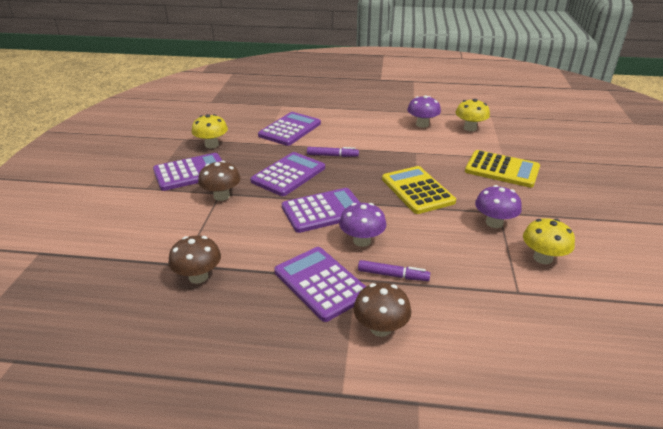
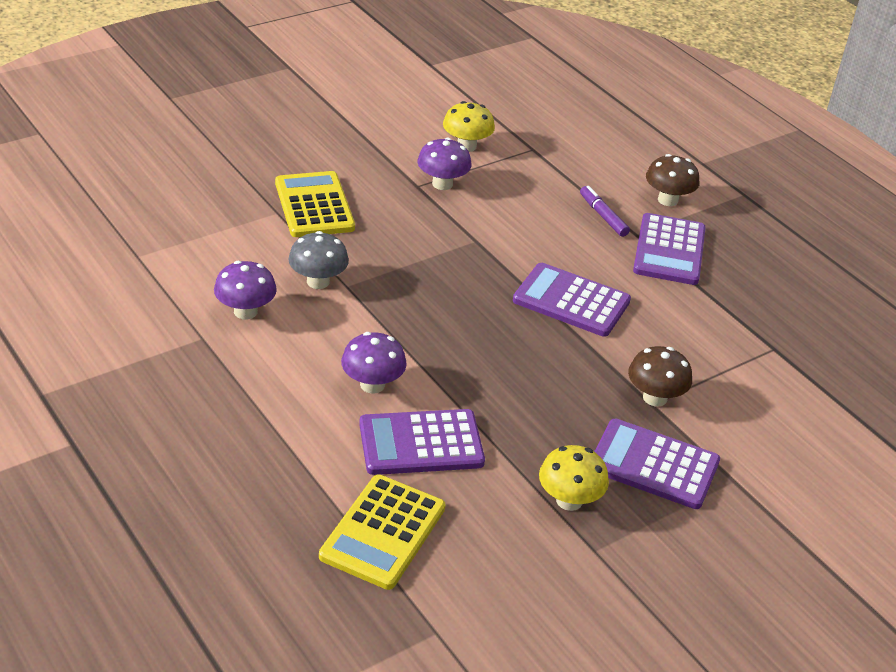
camera: 135 degrees left, 5 degrees up
(198, 276) = (769, 326): brown mushroom -> none
(288, 175) = (540, 369): purple calculator -> none
(332, 155) = (445, 355): purple marker -> none
(362, 241) = (582, 253): purple mushroom -> purple mushroom (372, 385)
(417, 190) = (442, 251): yellow calculator -> yellow calculator (382, 532)
(427, 147) = (318, 281): none -> grey mushroom
(470, 128) = (209, 263): yellow mushroom -> none

